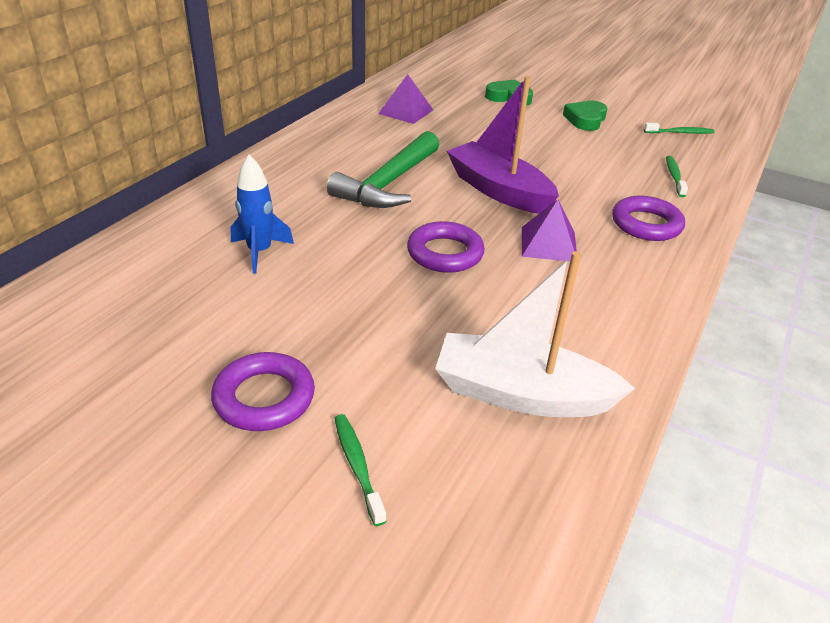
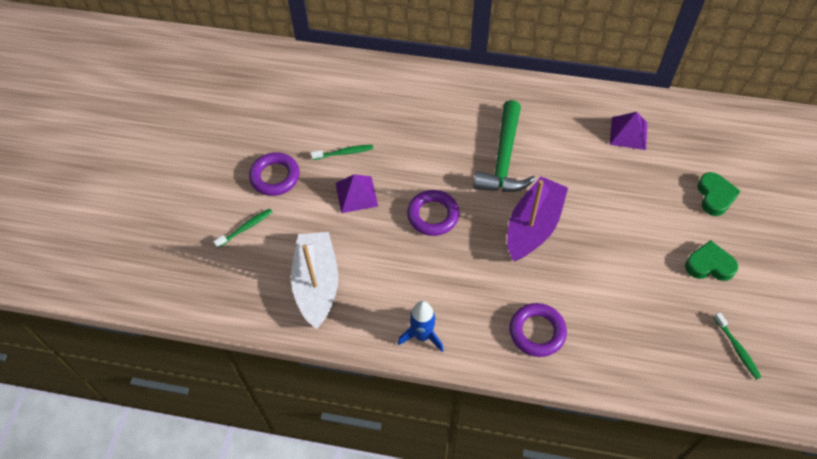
camera: 75 degrees right, 20 degrees up
(260, 252) = (388, 126): blue rocket -> blue rocket (422, 336)
(388, 183) = (503, 159): green hammer -> green hammer turned 90 degrees counterclockwise
(548, 244) = (475, 271): purple pyramid -> purple pyramid (356, 194)
(674, 177) = (634, 348): green toothbrush -> green toothbrush (343, 153)

